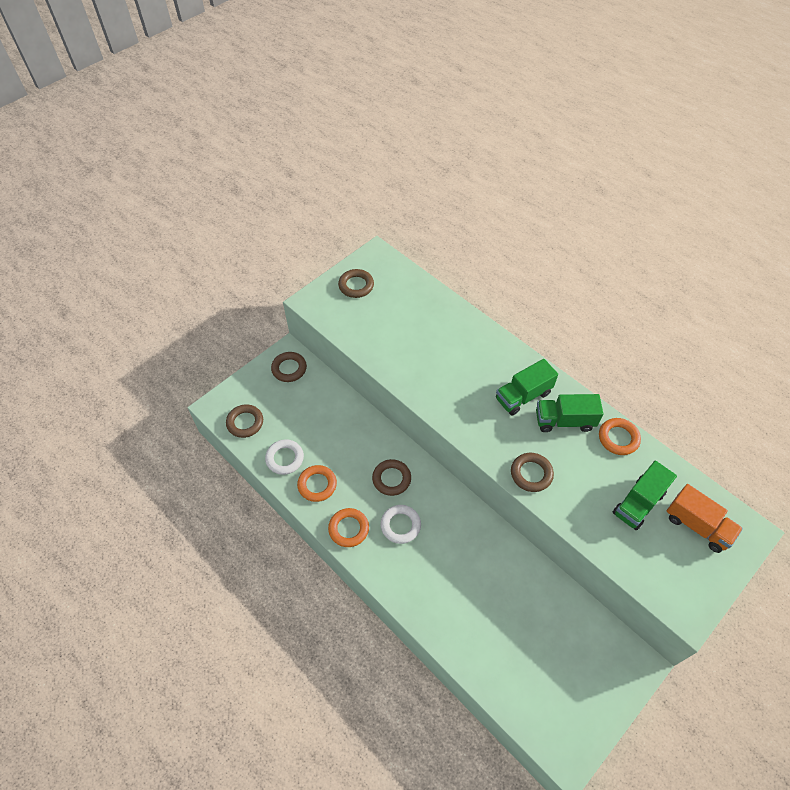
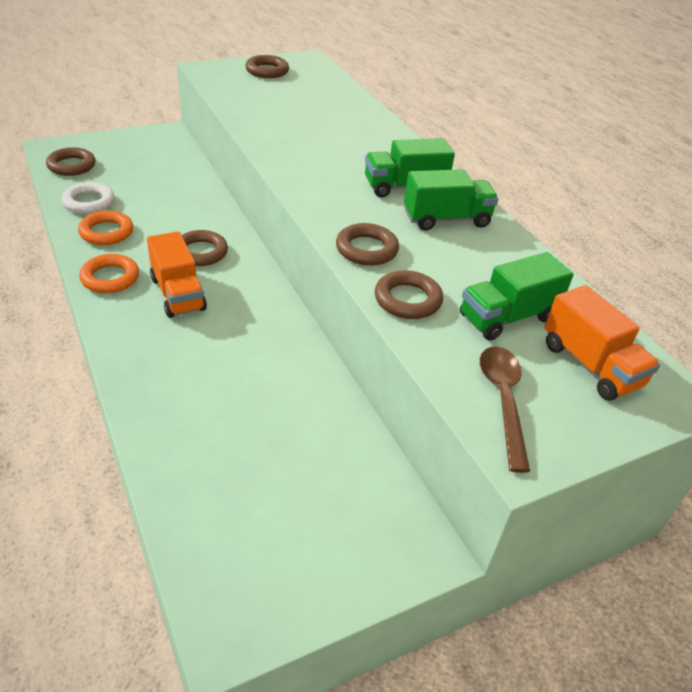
camera: 15 degrees right, 15 degrees down
(289, 369) = (157, 142): brown ring -> brown ring (407, 300)
(400, 525) = (178, 294): white ring -> orange truck
(564, 421) = (446, 219): green truck -> green truck turned 150 degrees clockwise
(618, 438) = (514, 252): orange ring -> none
(663, 575) = (503, 400): none -> brown spoon

